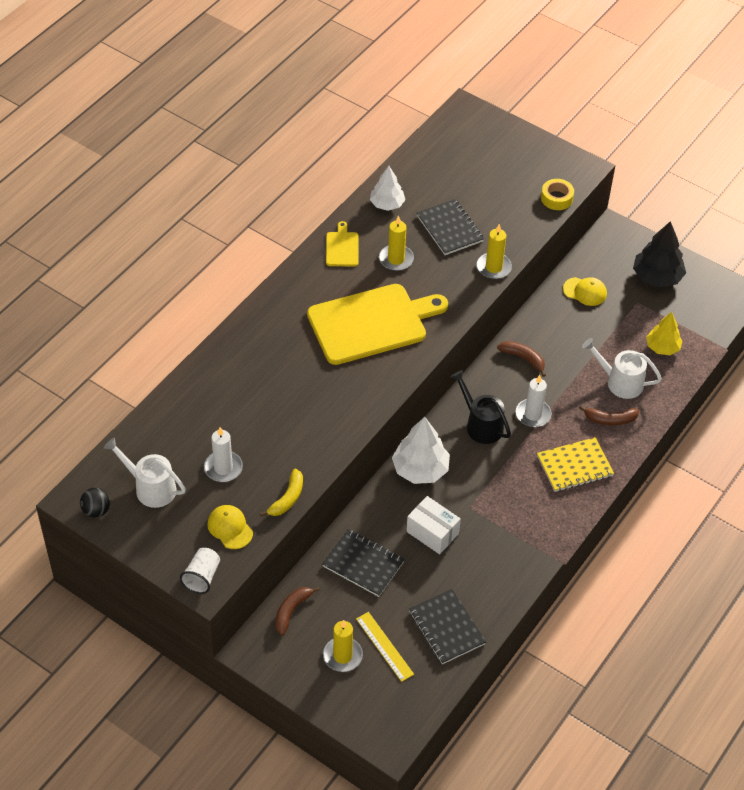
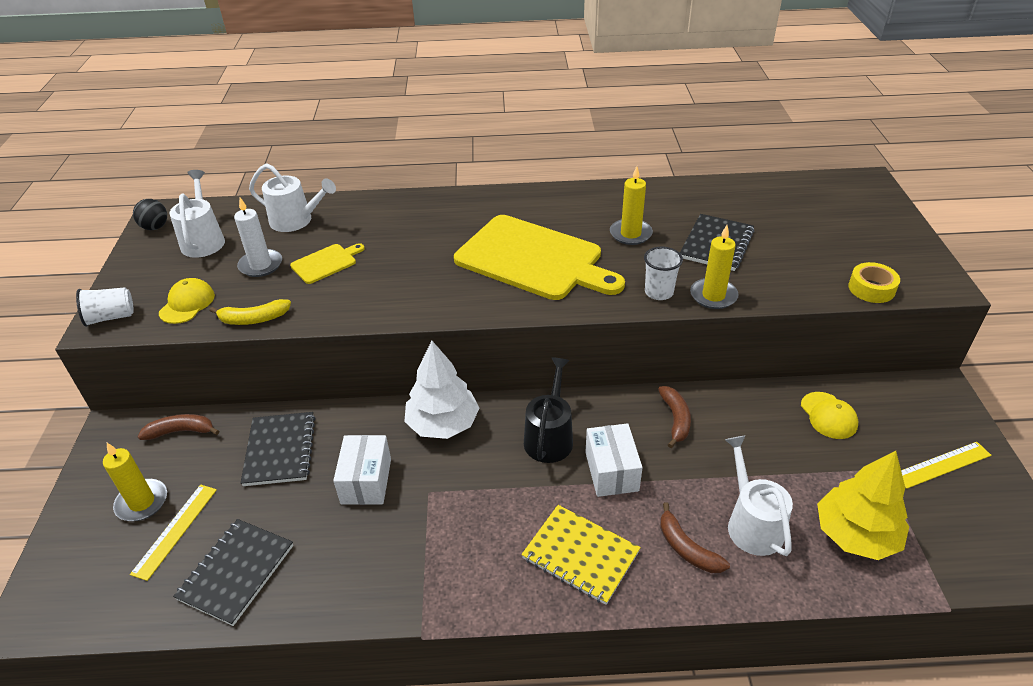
camera: 55 degrees right, 10 degrees down
(183, 422) = (296, 221): none -> white watering can
(342, 247) = (599, 200): yellow cutting board -> yellow cutting board (326, 263)
(387, 204) = (686, 197): white tree -> none
(466, 288) = (659, 292): none -> white cup
(533, 414) = (611, 471): white candle -> white box
(657, 277) = (942, 465): black tree -> yellow ruler
(662, 347) = (855, 534): yellow tree -> yellow tree, size x1.51

